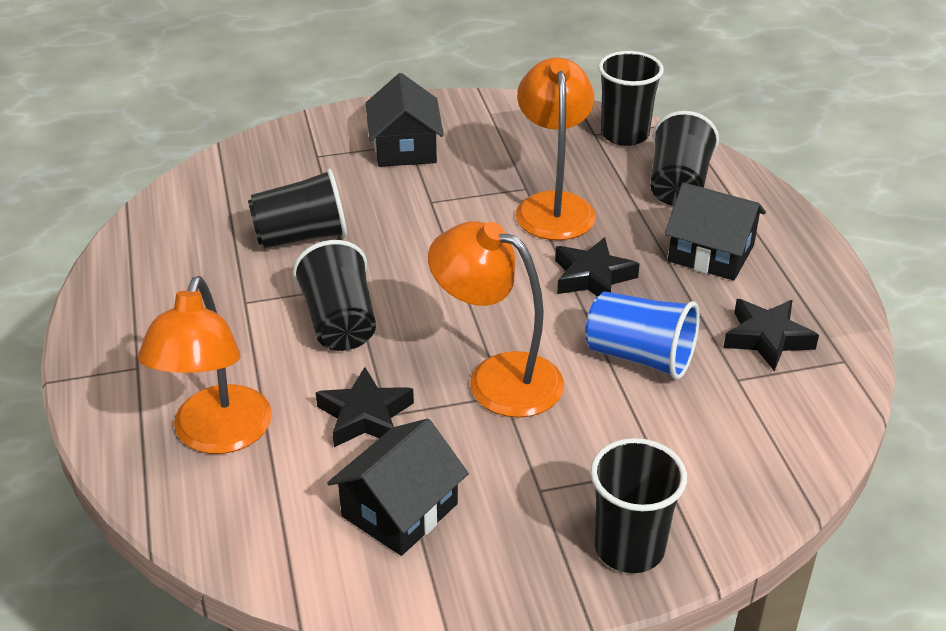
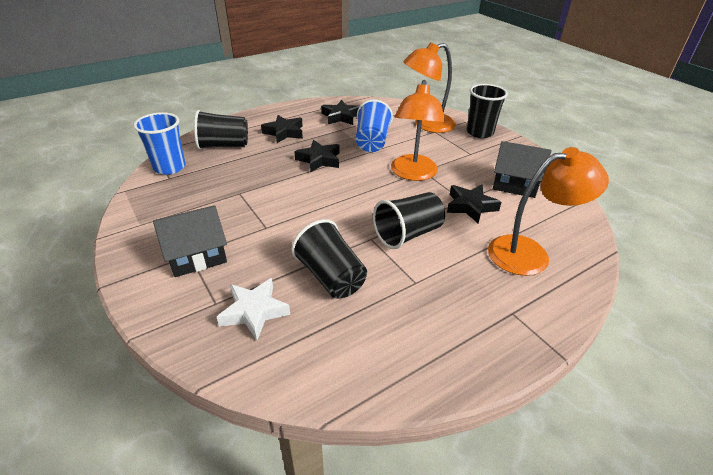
camera: 110 degrees left, 0 degrees up
(286, 177) = (254, 311): none -> white star
(553, 206) = (256, 180): orange lamp -> orange lamp (427, 125)
(624, 134) = (169, 167): black cup -> blue cup
(710, 253) = (284, 132): black house -> black star

